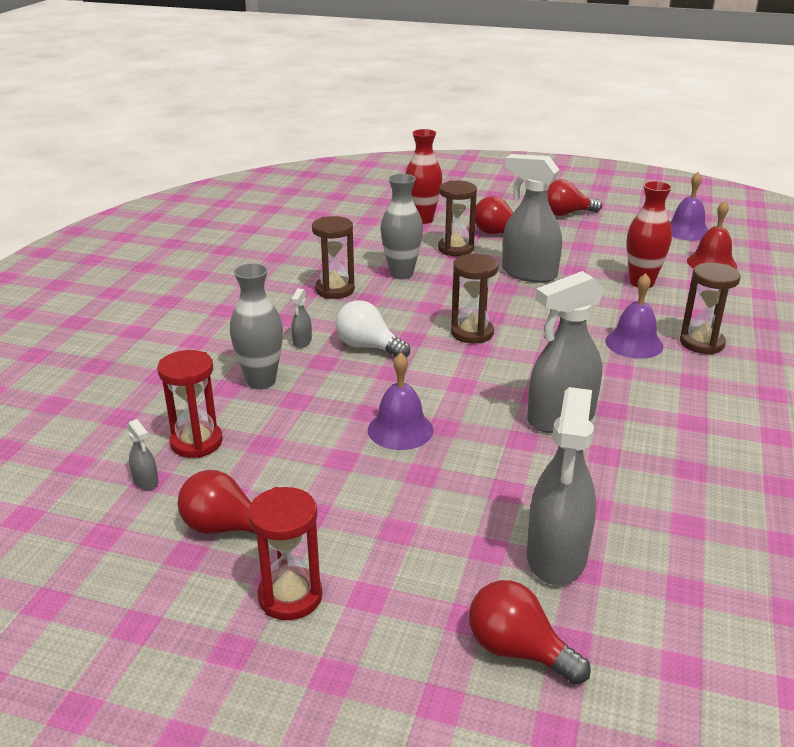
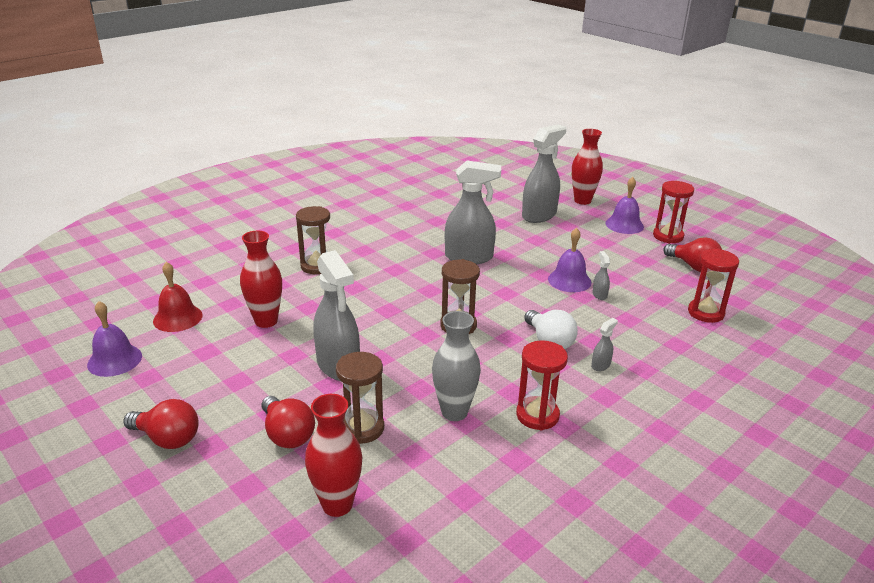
camera: 150 degrees left, 0 degrees up
(146, 481) = (740, 300): grey spray bottle -> grey spray bottle (599, 294)
(261, 381) = (648, 341): grey vase -> none
(335, 290) = (537, 415): brown hourglass -> red hourglass
(518, 650) = (582, 201): red light bulb -> red vase
(634, 343) = (358, 280): purple bell -> purple bell (624, 225)

